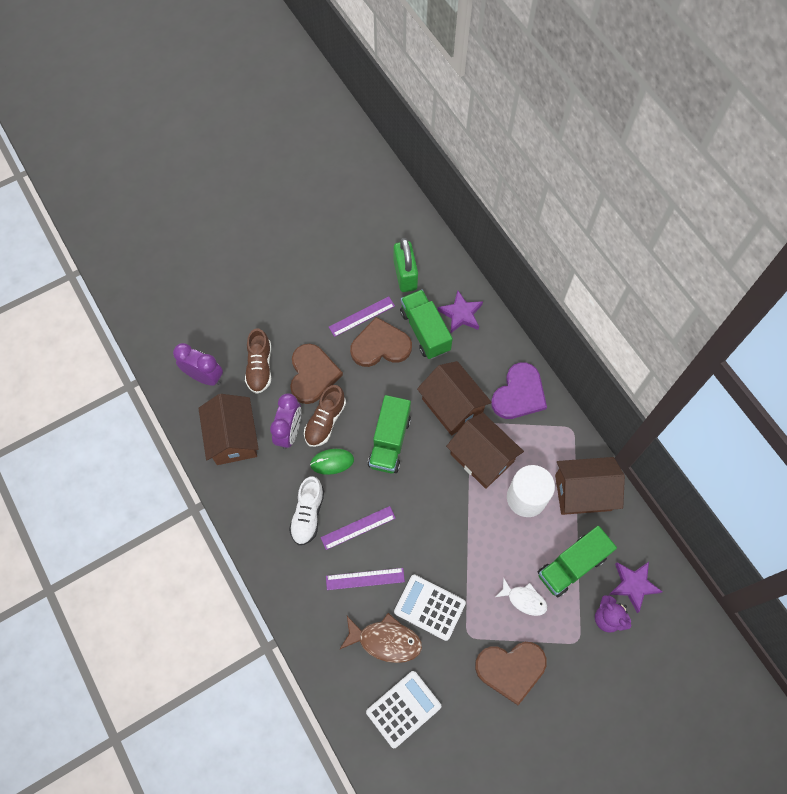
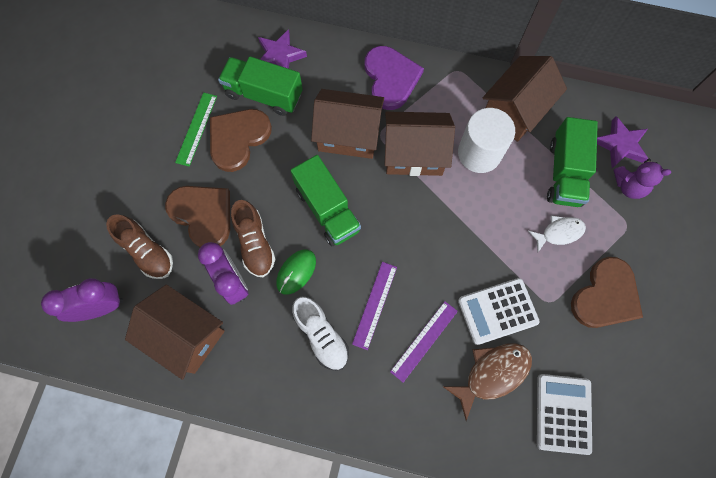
camera: 45 degrees left, 5 degrees up
(362, 316) = (196, 129): purple ruler -> green ruler
(405, 275) = (200, 64): green padlock -> none

